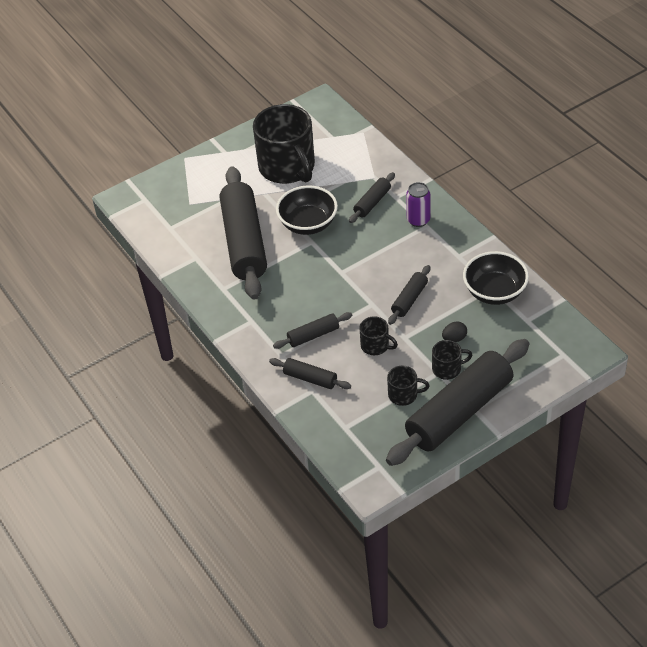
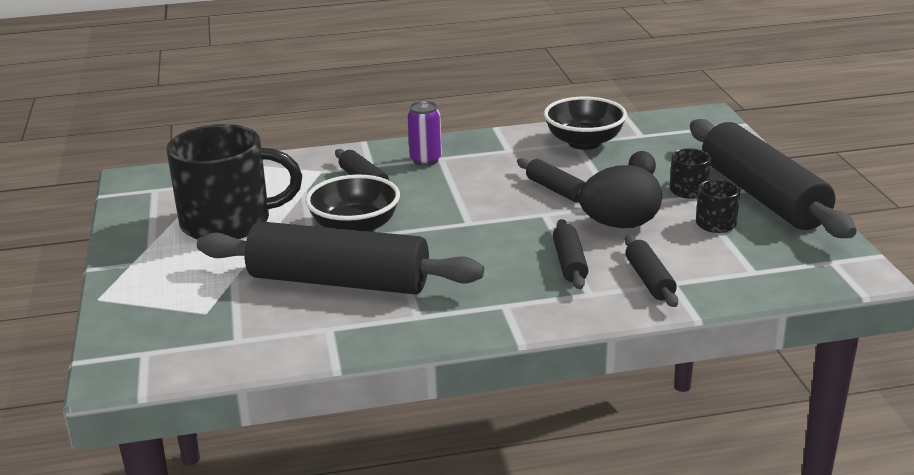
camera: 70 degrees left, 20 degrees down
(310, 378) = (649, 280): black rolling pin -> black rolling pin turned 60 degrees counterclockwise
(375, 346) = (620, 225): black mug -> black egg

